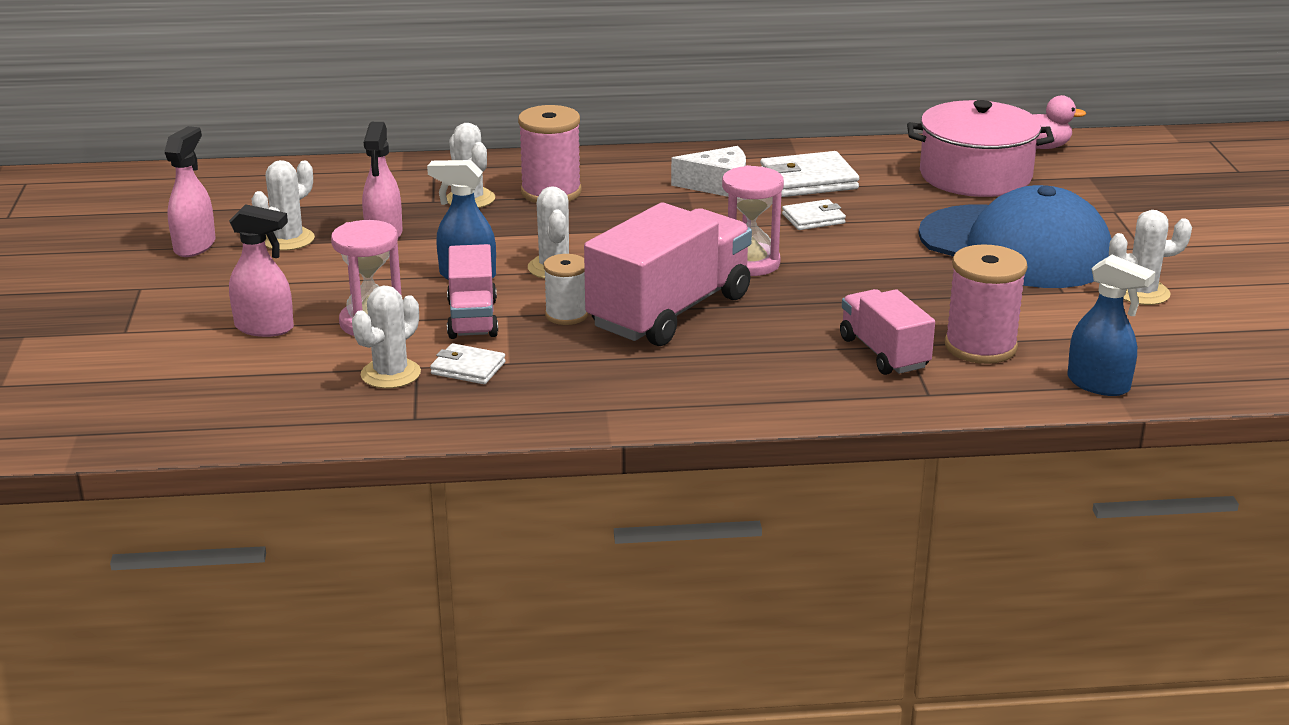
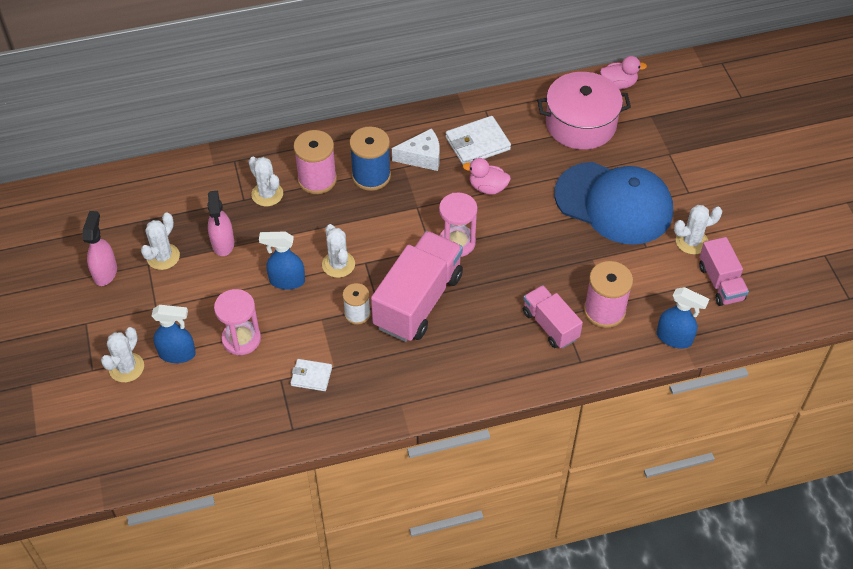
camera: 10 degrees left, 25 degrees up
(265, 328) = (177, 354): pink spray bottle -> blue spray bottle
(390, 374) = (267, 389): white cactus -> white cactus (126, 368)
(472, 318) = (301, 326): pink truck -> pink truck (720, 283)
(634, 195) = (371, 176): none -> blue spool
(813, 218) = (487, 187): white wallet -> pink duck

